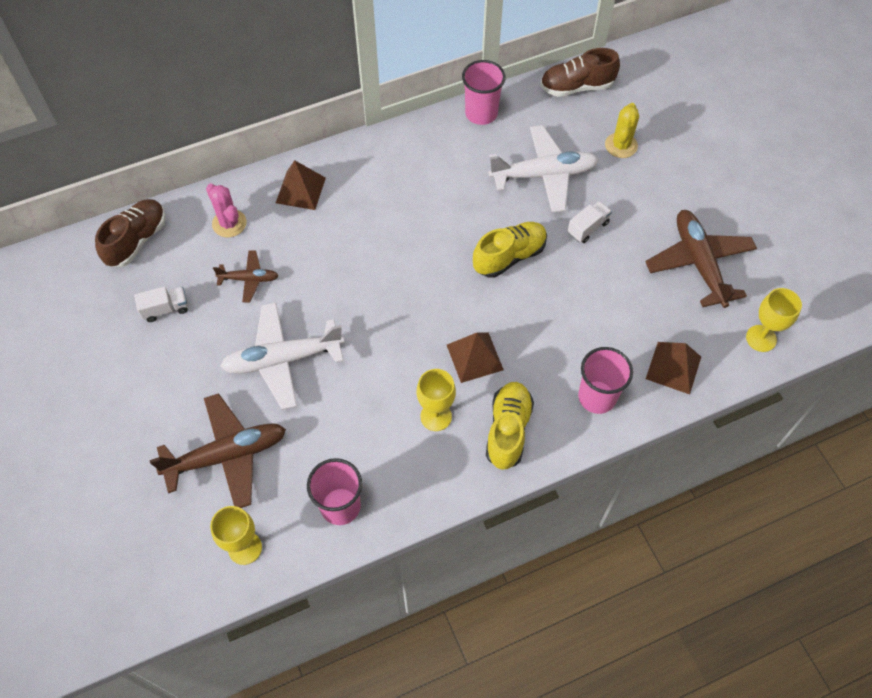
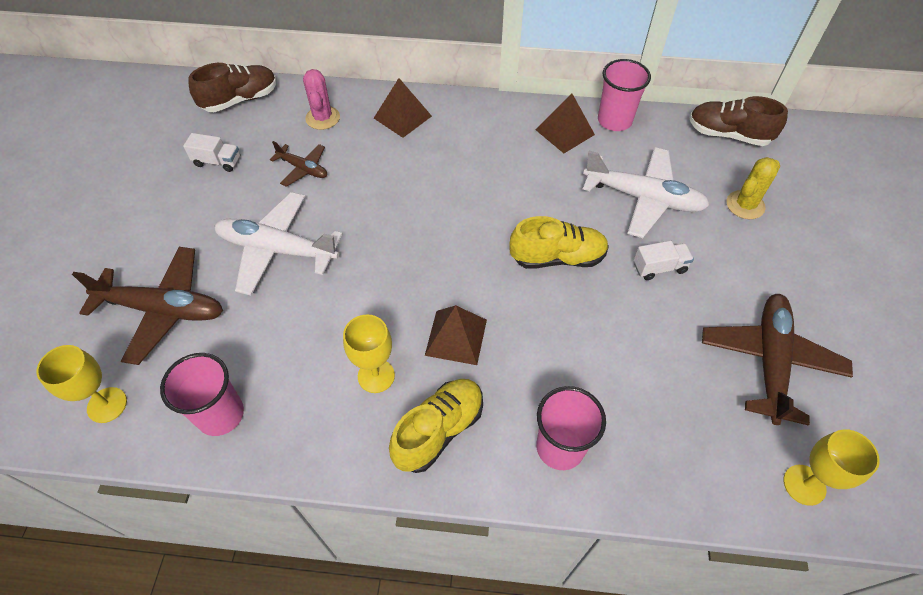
camera: 30 degrees right, 5 degrees down
(673, 367) = (671, 462): brown pyramid -> brown pyramid (565, 132)

